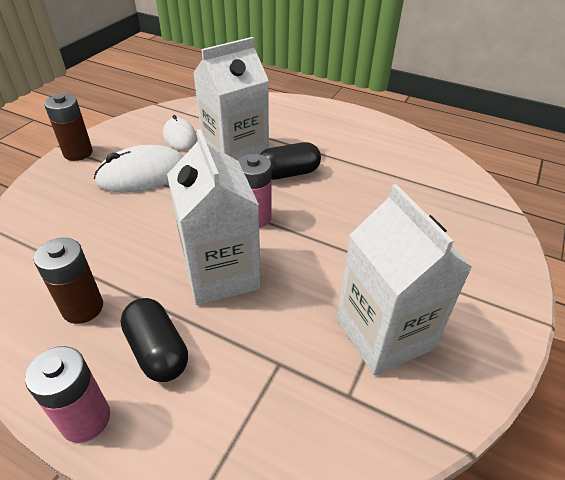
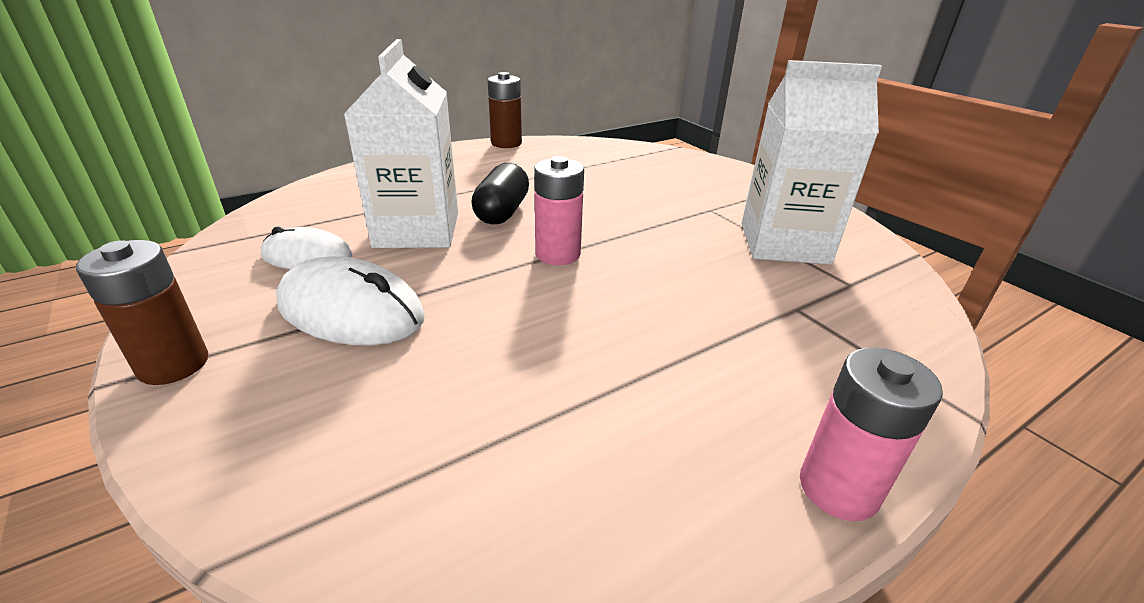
camera: 60 degrees left, 10 degrees down
(83, 308) = (612, 446): brown battery -> brown battery (506, 143)
(142, 174) = (351, 310): white mouse -> white mouse turned 75 degrees counterclockwise
(157, 350) = (740, 389): black capsule -> none
(221, 273) = (636, 304): white carton -> none

